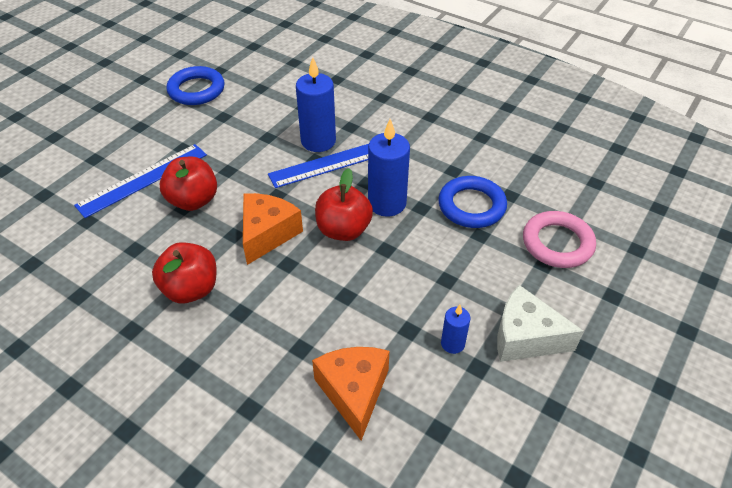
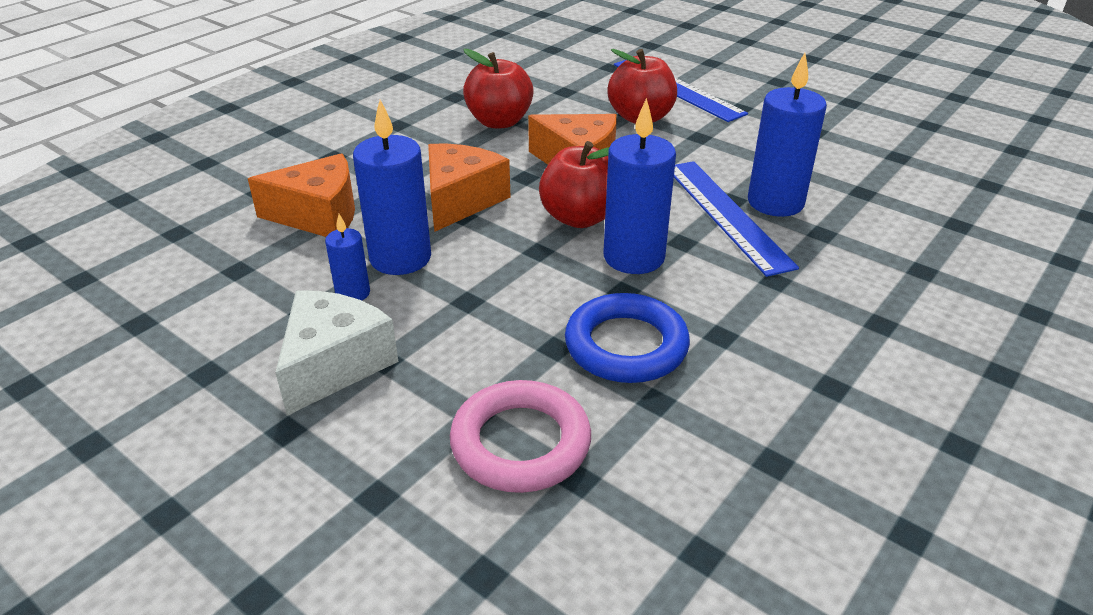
camera: 95 degrees right, 10 degrees down
(196, 90) = (871, 111): blue ring -> none
(325, 299) = (461, 200): none -> orange cheese
(406, 324) = (400, 258): none -> blue candle

